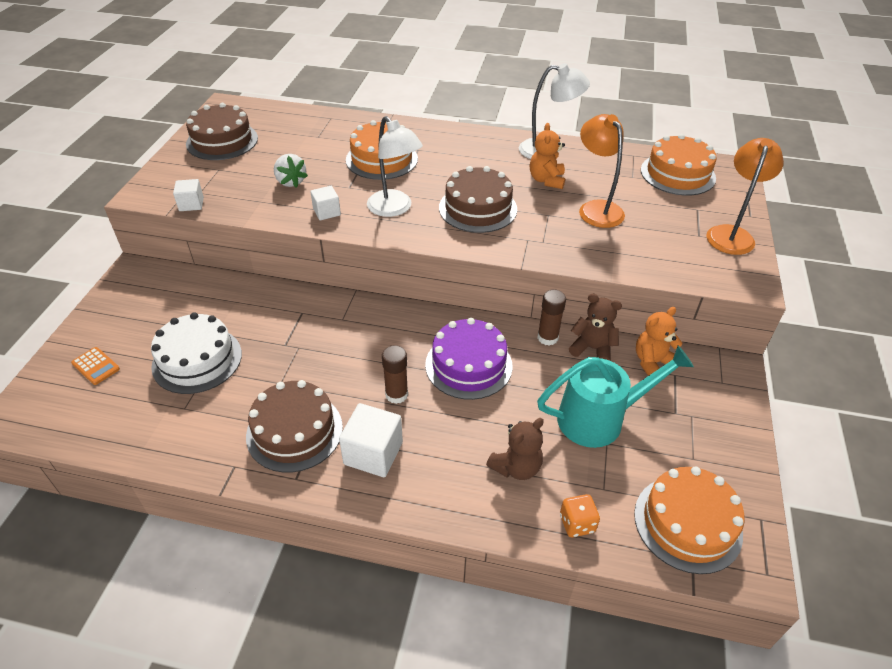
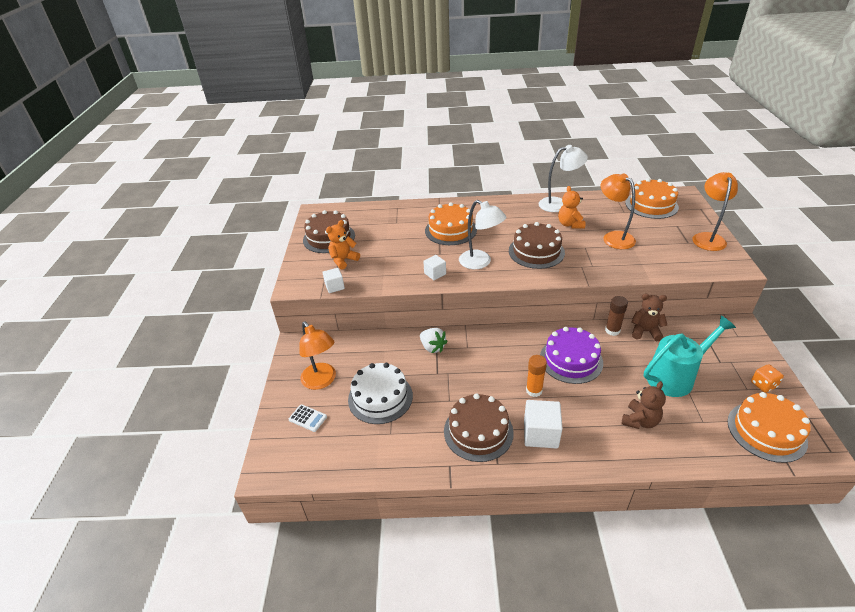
camera: 10 degrees left, 5 degrees down
(96, 366) = (308, 418): orange calculator -> white calculator
(138, 324) = (322, 381): none -> orange lamp
(291, 182) = (396, 257): white strawberry -> white strawberry (432, 347)
(396, 394) = (534, 390): brown glue stick -> orange glue stick
(577, 523) = (699, 448): orange dice -> orange dice (763, 385)
(652, 363) = (688, 333): orange teddy bear -> orange teddy bear (343, 260)

